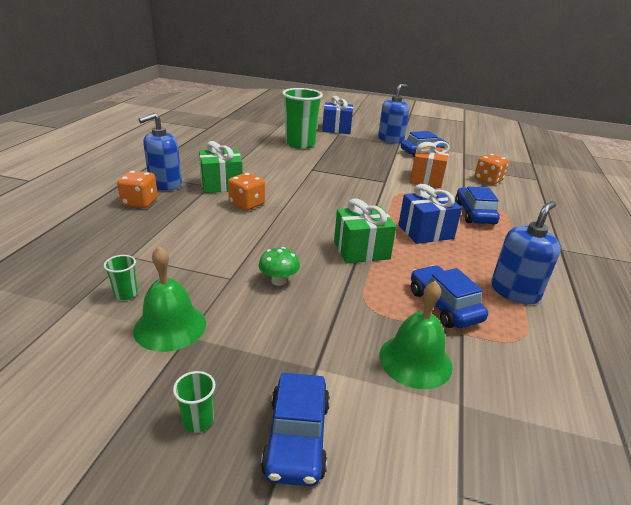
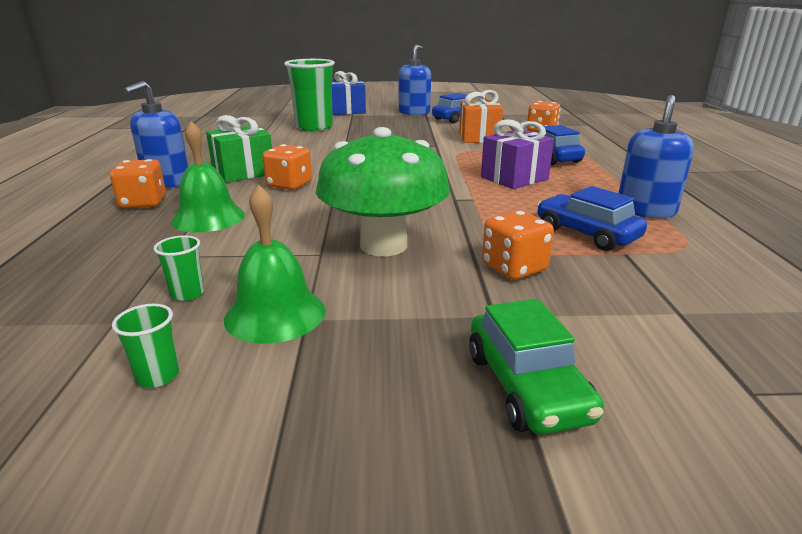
camera: 15 degrees left, 5 degrees down
(198, 421) = (387, 401): green cup -> green cup (158, 376)
(278, 281) = (383, 245): green mushroom -> green mushroom, size x2.39
(297, 437) = (527, 386): blue car -> green car
(361, 250) = (458, 203): green gift -> none
(361, 327) = (514, 268): none -> orange dice
(415, 360) = (598, 285): green bell -> green bell (208, 218)
(425, 232) = (514, 178): blue gift -> purple gift

